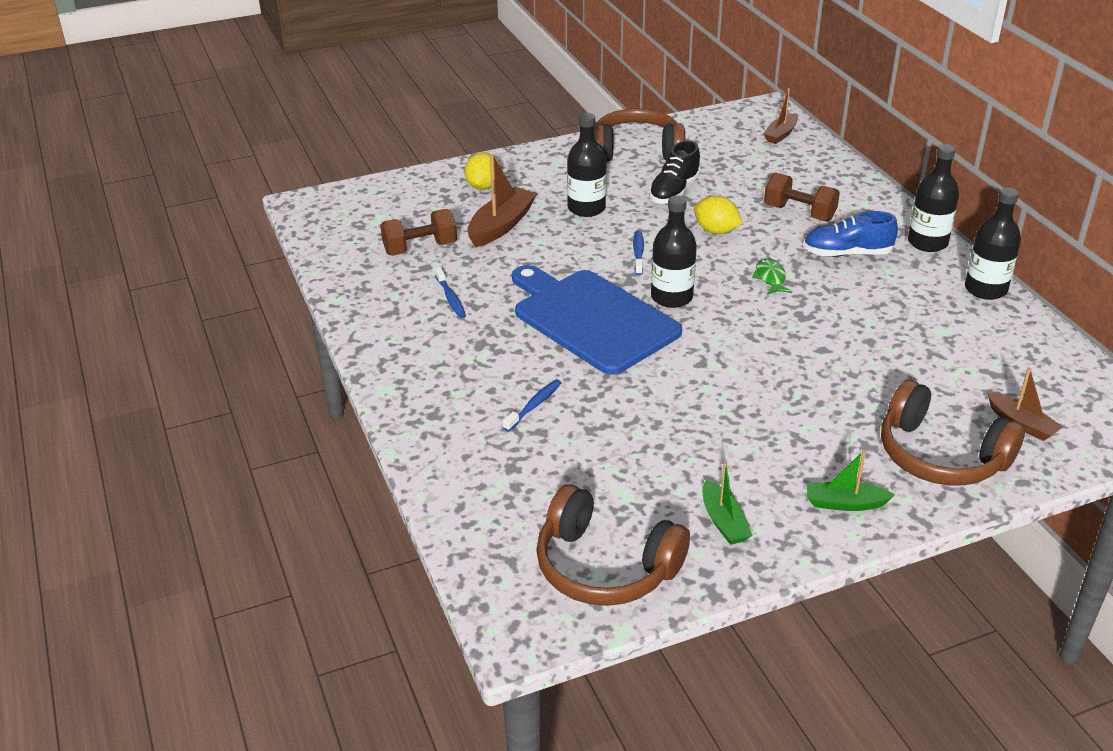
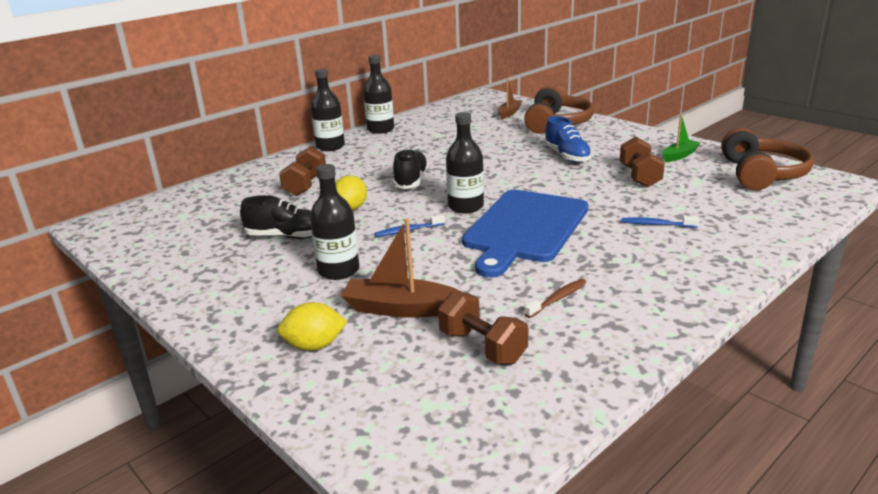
camera: 110 degrees left, 10 degrees down
(451, 298) = (557, 299): blue toothbrush -> brown toothbrush
(636, 151) = (200, 271): brown headphones -> none
(672, 450) = (639, 176): none -> brown dumbbell
(770, 278) = (411, 181): green fish -> black shoe
(781, 134) = (155, 211): brown boat -> none
(844, 503) = (623, 135): green boat -> none
(847, 253) = (360, 164): blue shoe -> blue shoe (567, 156)

